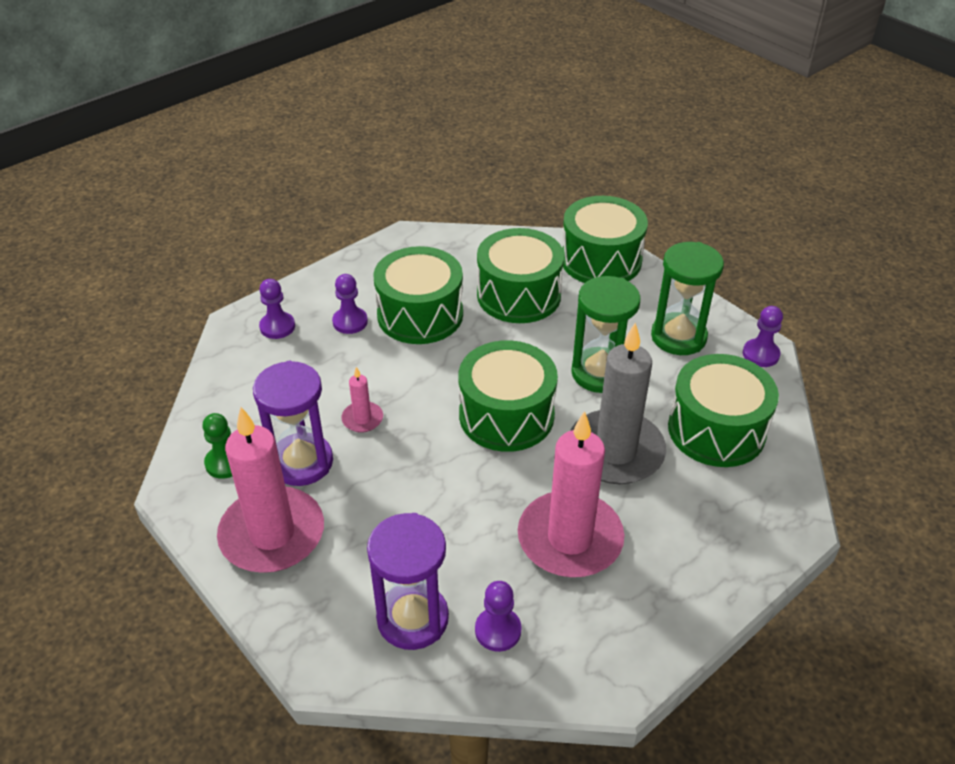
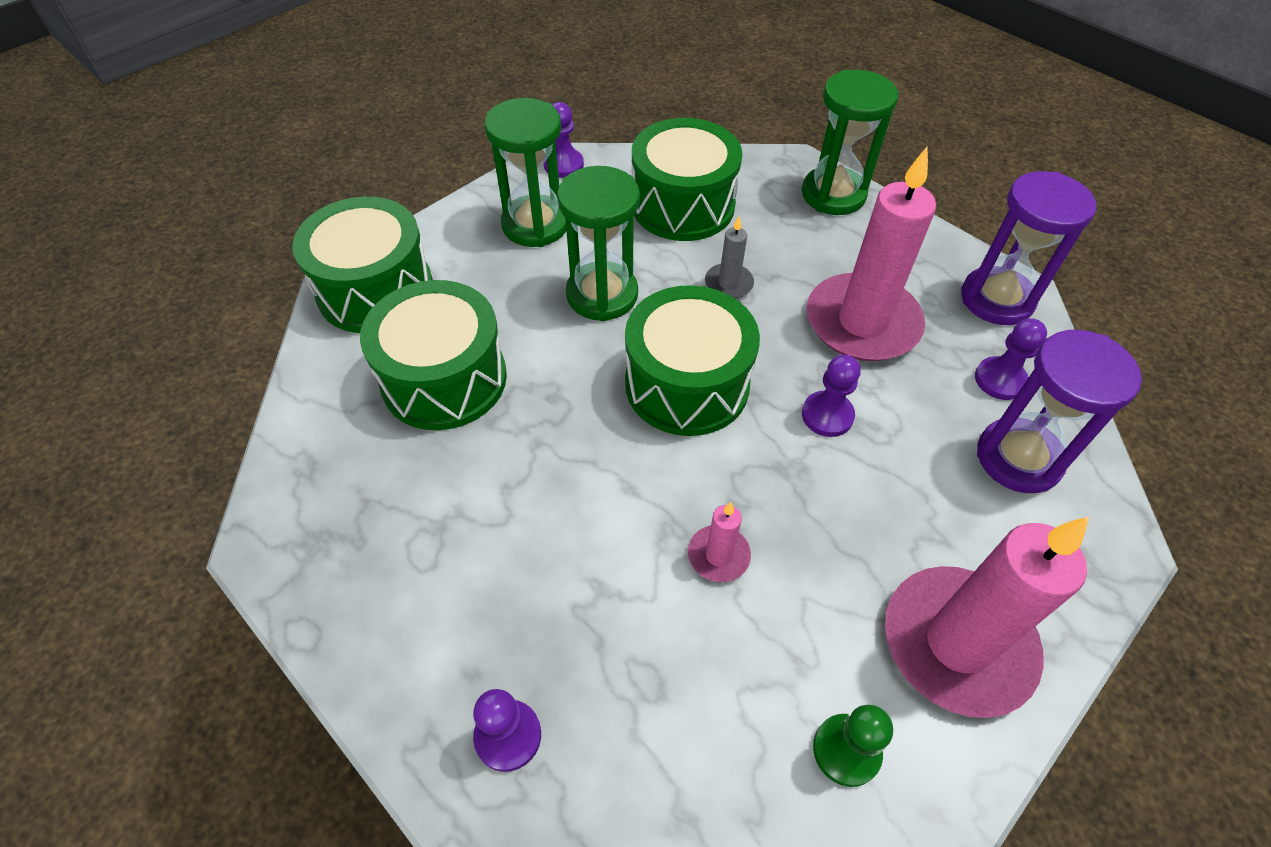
camera: 95 degrees left, 10 degrees up
(302, 462) = (819, 627): purple hourglass -> purple hourglass (996, 299)
(350, 322) = (497, 607): purple pawn -> purple pawn (827, 415)
(420, 315) = (483, 502): green drum -> none
(615, 451) = (728, 284): grey candle -> grey candle, size x0.44
(750, 549) = (833, 194): none -> green hourglass

